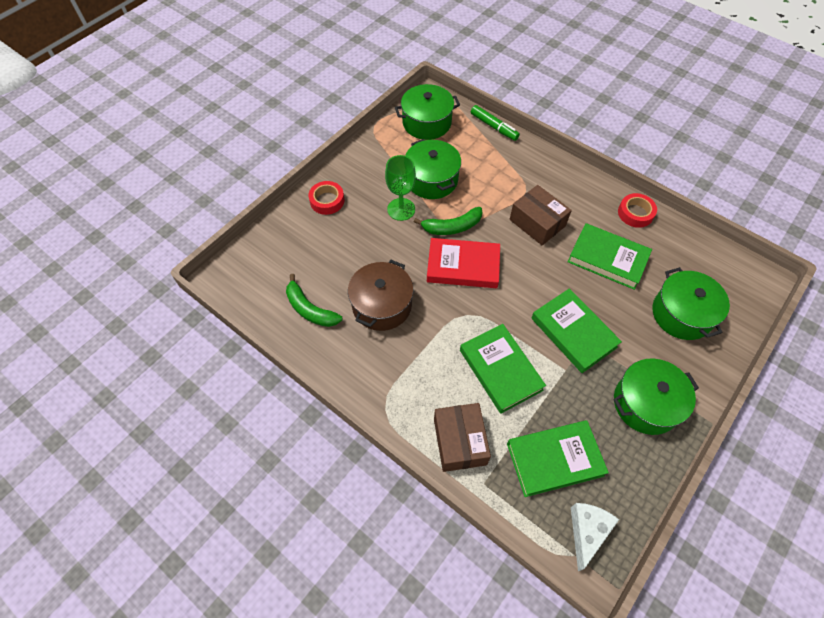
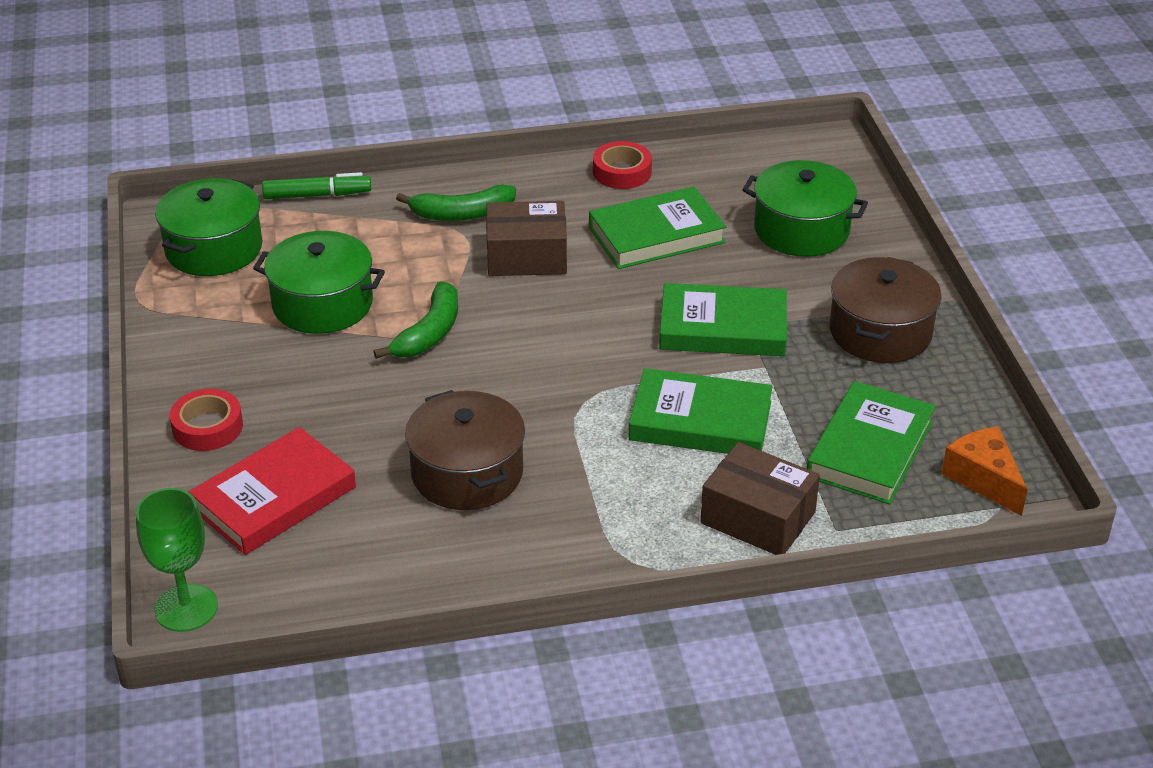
camera: 50 degrees left, 20 degrees down
(310, 309) = (379, 550): green banana -> green banana (462, 214)
(401, 209) = (331, 362): green goblet -> green goblet (186, 608)
(463, 266) = (505, 360): red book -> red book (274, 498)
(587, 532) = (983, 479): white cheese -> orange cheese
(646, 404) = (880, 332): green pot -> brown pot

